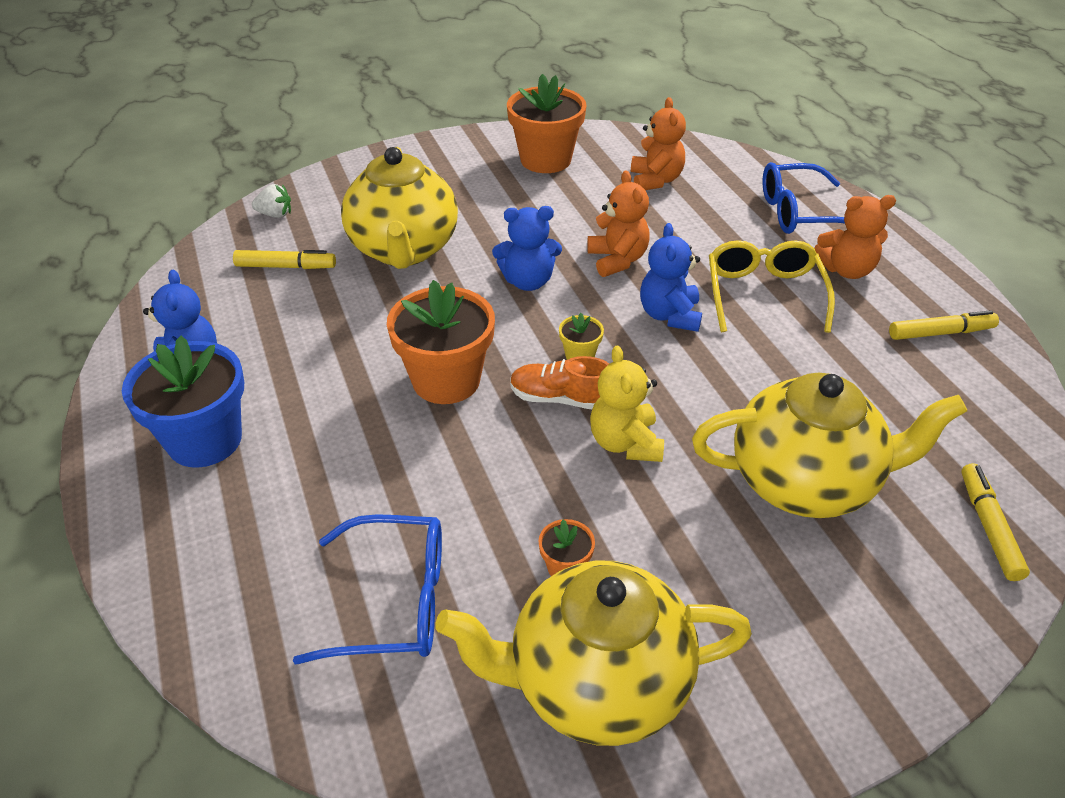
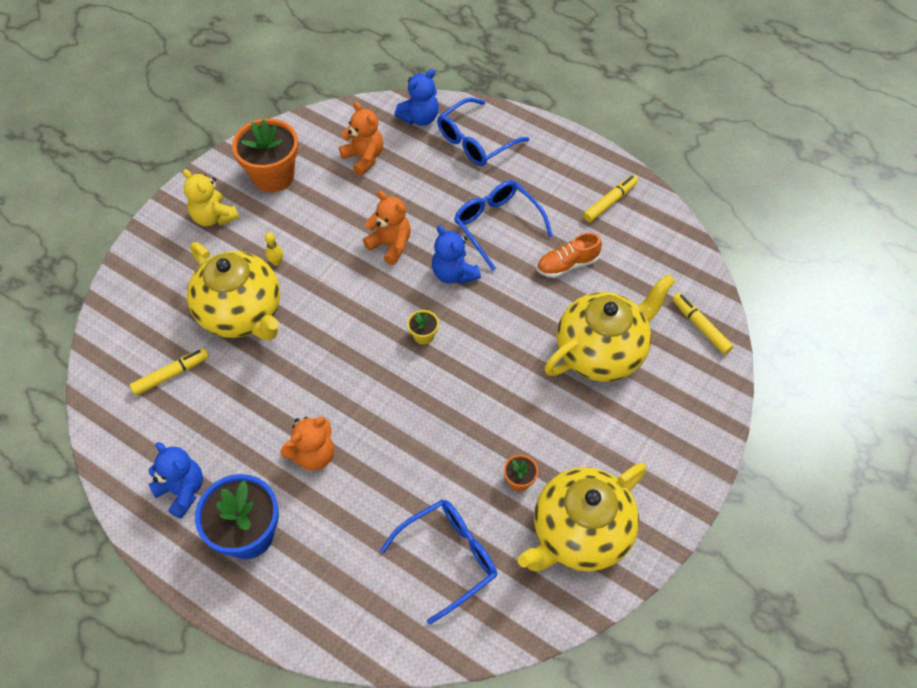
camera: 35 degrees left, 15 degrees up
(275, 214) = (117, 333): white strawberry -> none
(446, 380) = (359, 401): orange flower pot -> none
(481, 224) = (276, 262): none -> yellow bowling pin
(528, 281) = (347, 295): blue teddy bear -> blue teddy bear (420, 118)
(561, 398) = (436, 374): orange shoe -> orange shoe (567, 264)
(625, 443) = (494, 383): yellow teddy bear -> yellow teddy bear (214, 217)
(763, 294) = (497, 225): yellow glasses -> blue glasses
(846, 270) = (532, 178): orange teddy bear -> orange teddy bear (313, 454)

